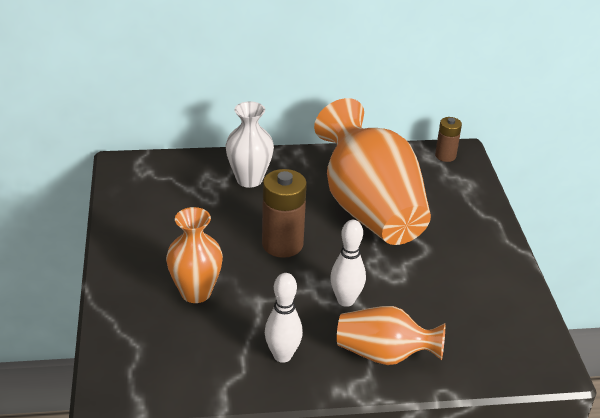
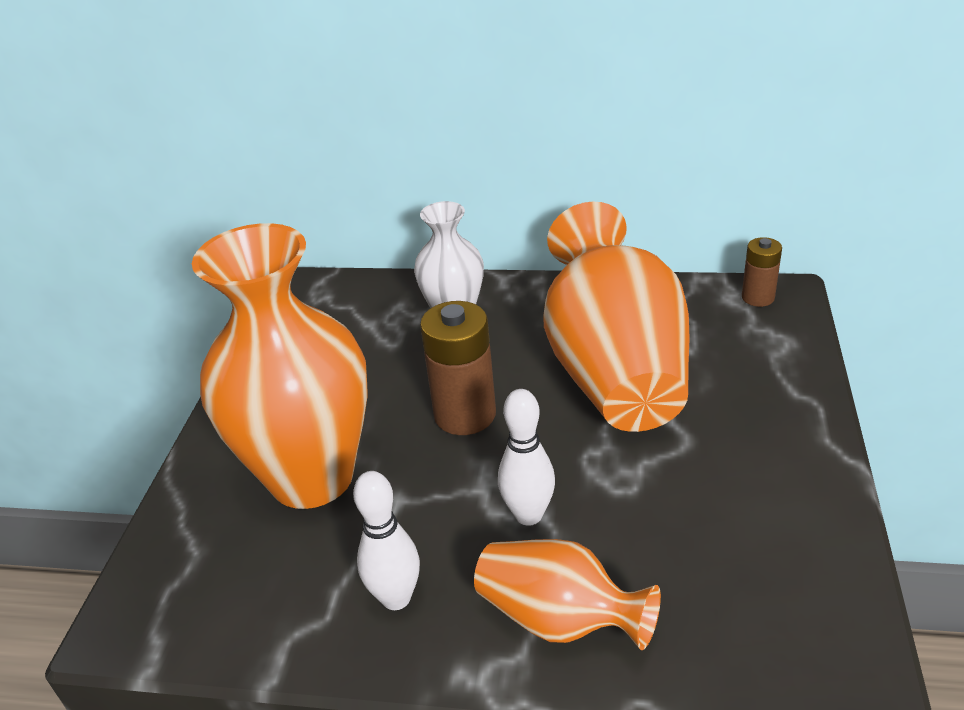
camera: 20 degrees right, 0 degrees up
(196, 292) = (312, 477): orange vase -> orange vase, size x1.85

